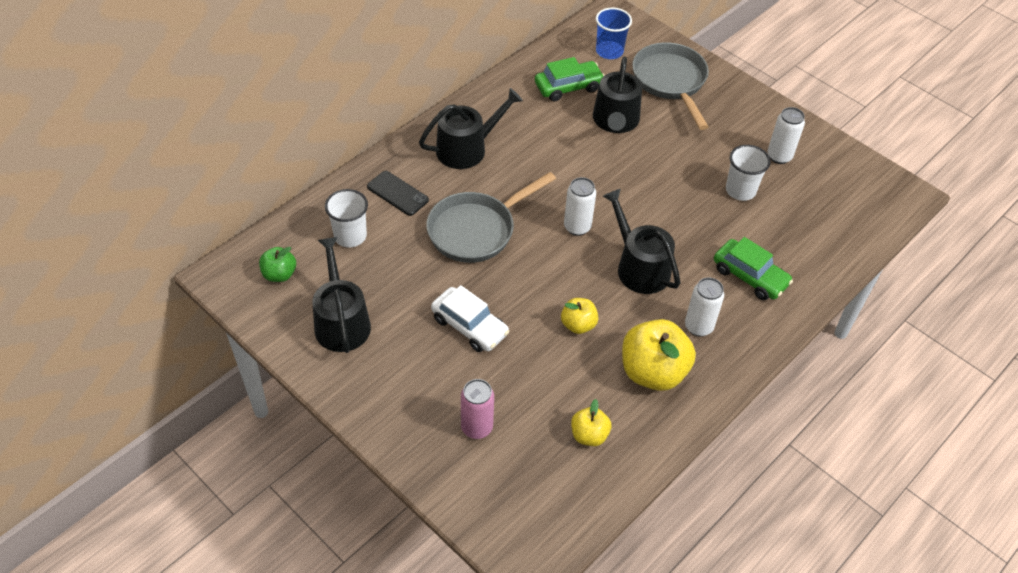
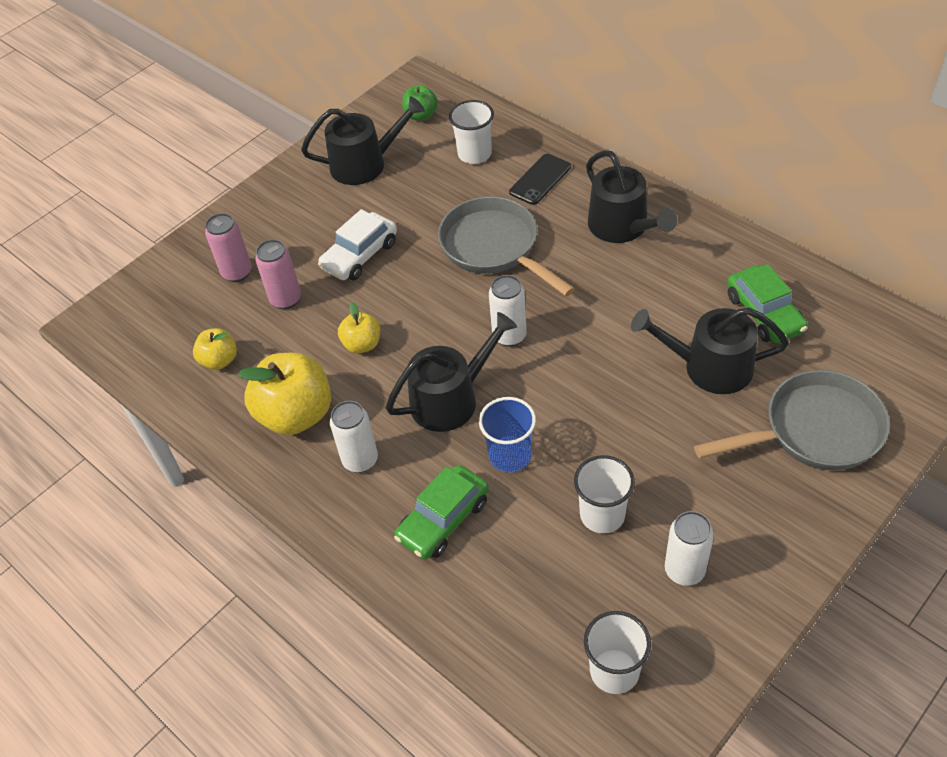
camera: 95 degrees right, 0 degrees up
(518, 384) = (286, 299): none -> pink can
(609, 51) = (858, 355): blue cup -> blue cup (510, 455)
(852, 197) = (614, 671): none -> white cup

